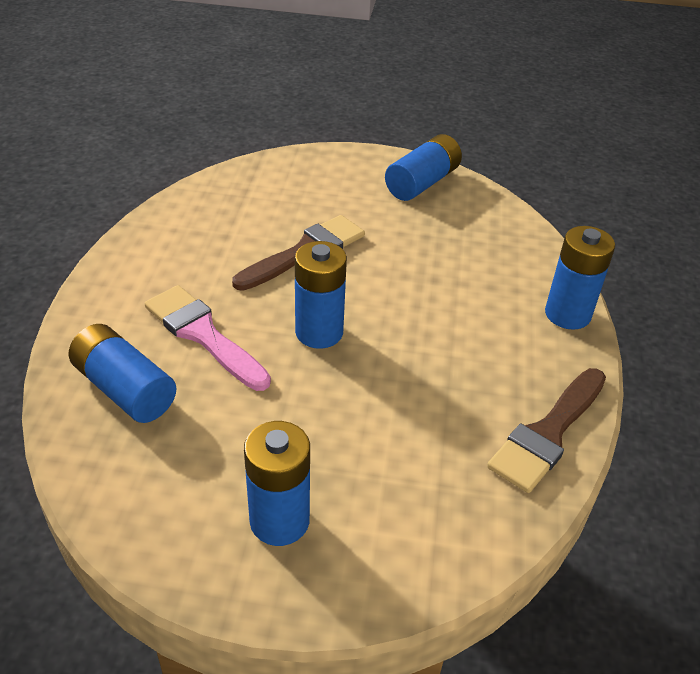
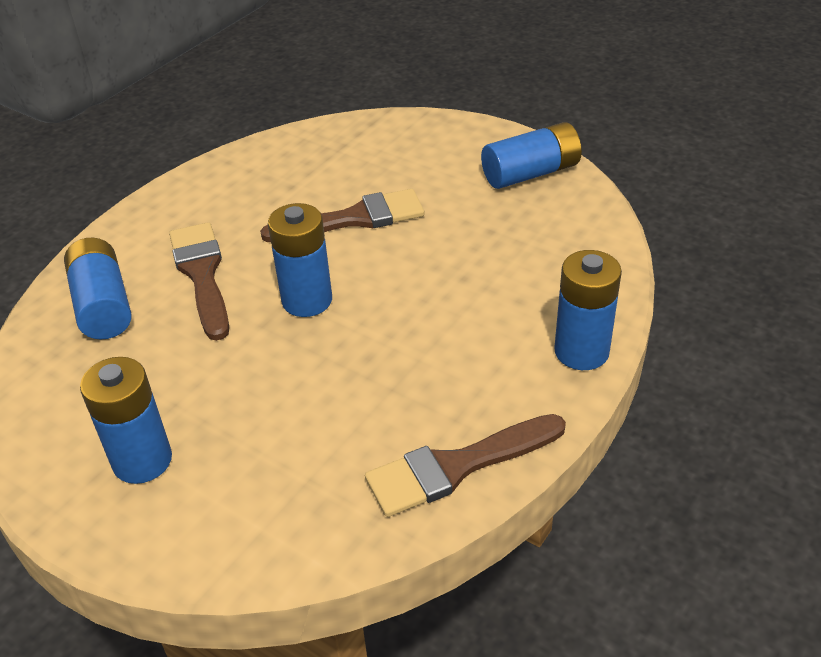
camera: 30 degrees right, 0 degrees up
(203, 334) = (202, 274): pink brush -> brown brush

